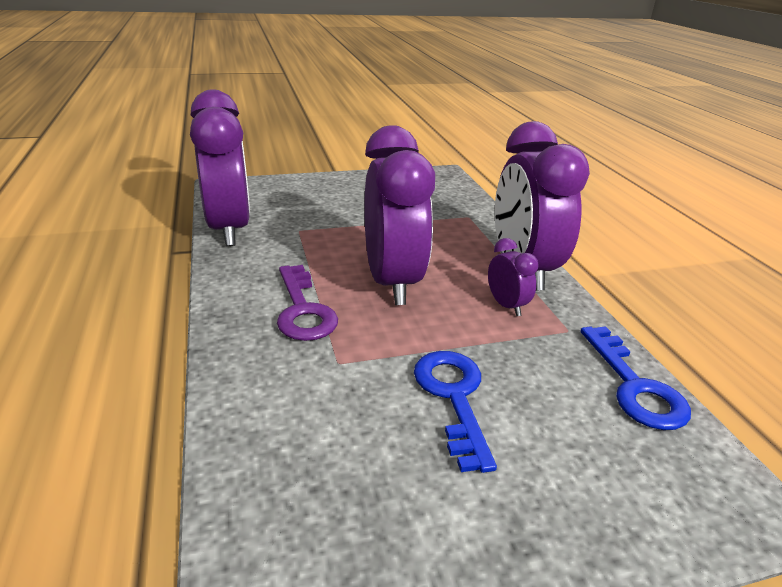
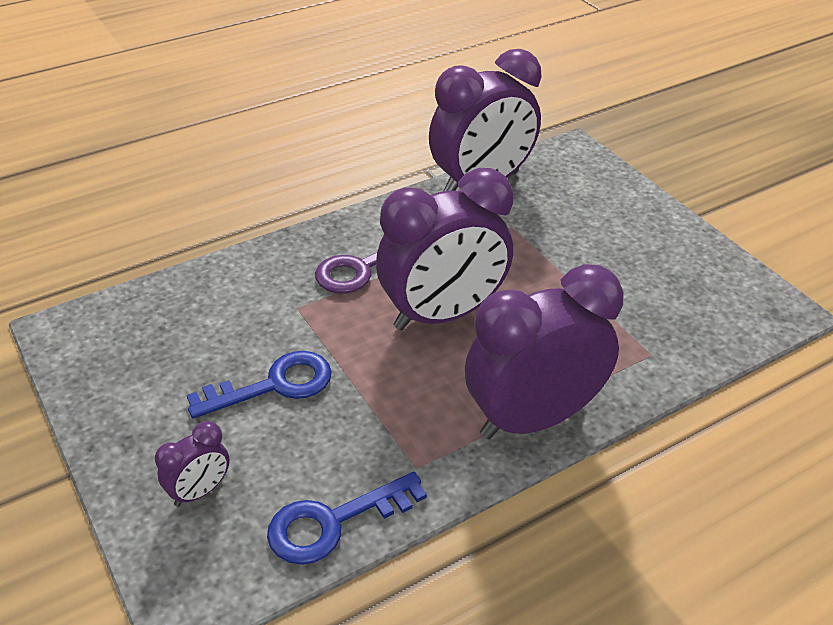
camera: 75 degrees right, 10 degrees up
(506, 305) = (441, 409): purple clock -> purple clock (200, 491)

